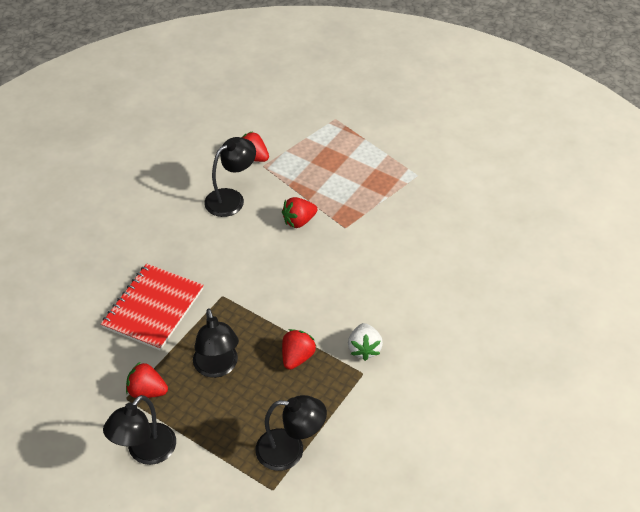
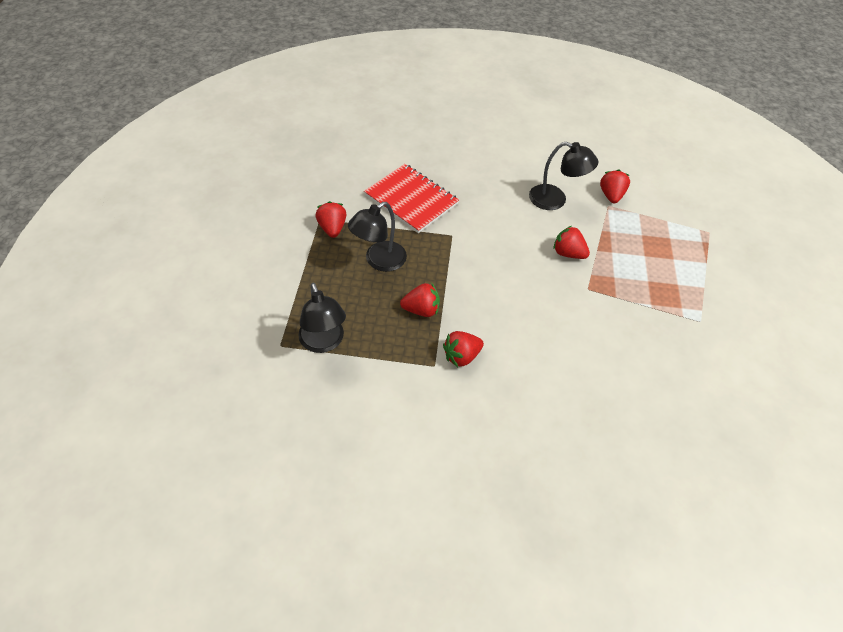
camera: 60 degrees right, 5 degrees up
(145, 452) = (277, 250): black lamp -> none
(153, 308) = (411, 199): red notebook -> red notebook turned 45 degrees clockwise
(364, 349) = (461, 356): white strawberry -> red strawberry

